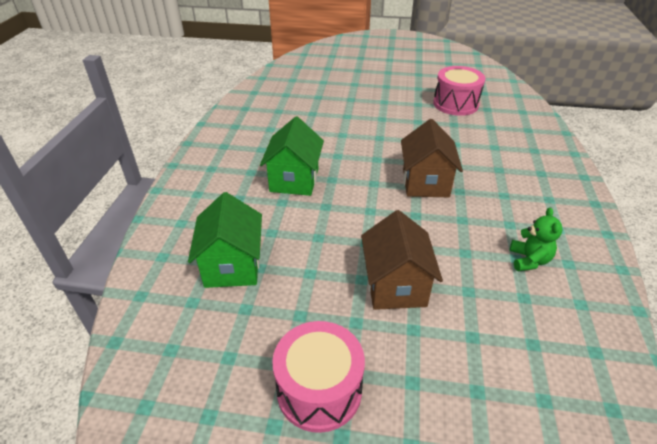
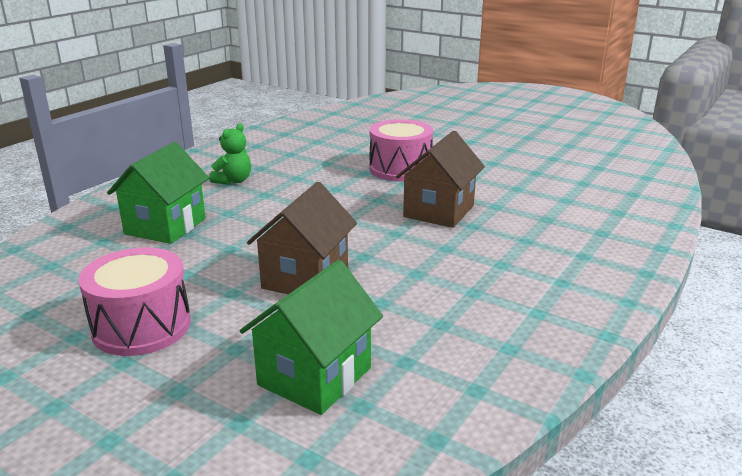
camera: 25 degrees right, 15 degrees down
(294, 180) = (296, 181): green house -> green house (314, 376)
(455, 104) = (560, 156): pink drum -> pink drum (400, 169)
(529, 260) = (488, 297): green teddy bear -> green teddy bear (233, 181)

